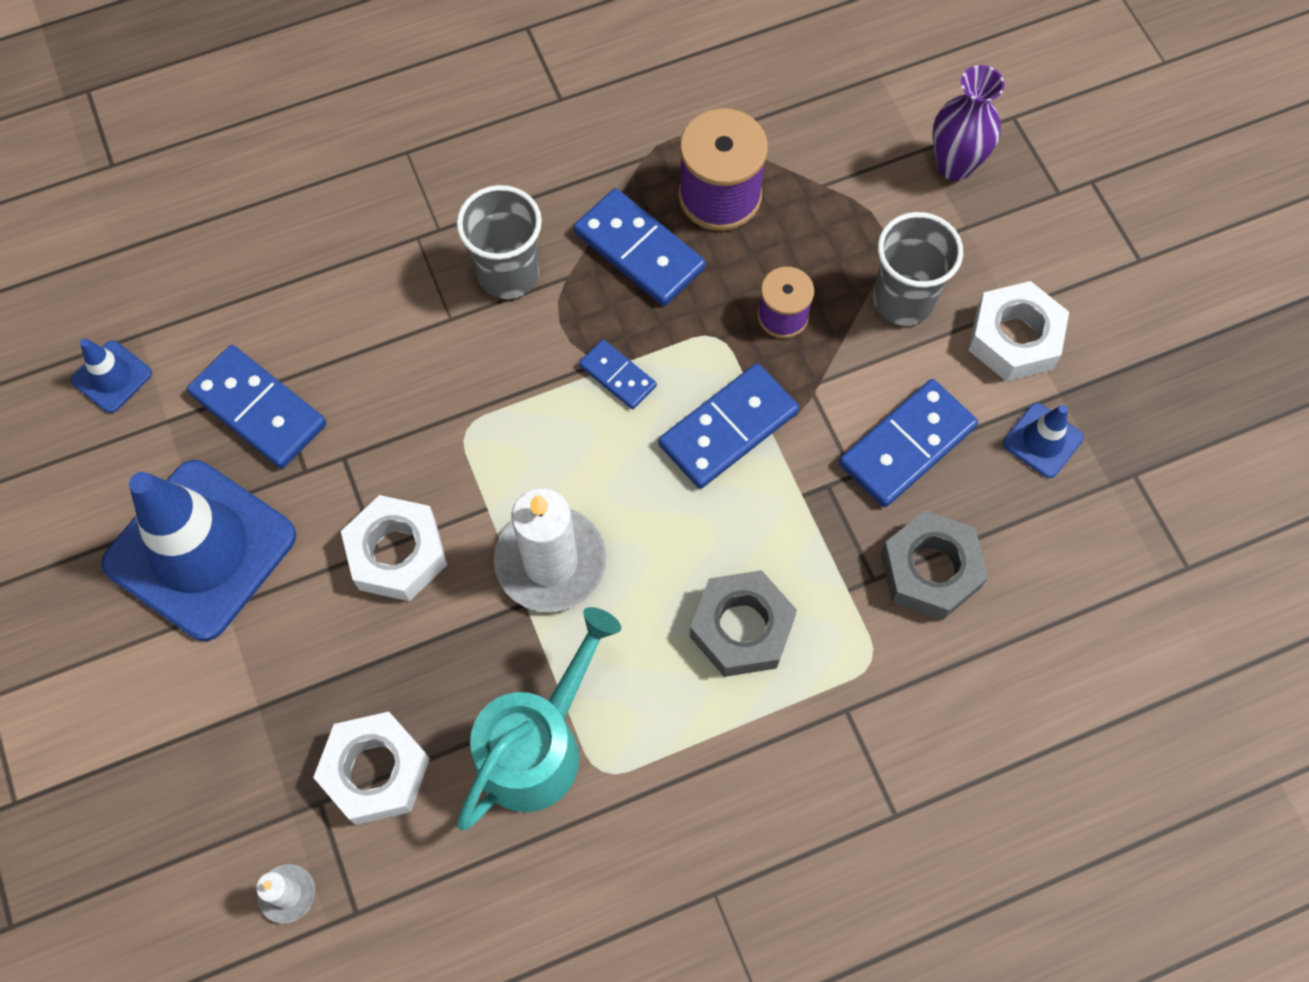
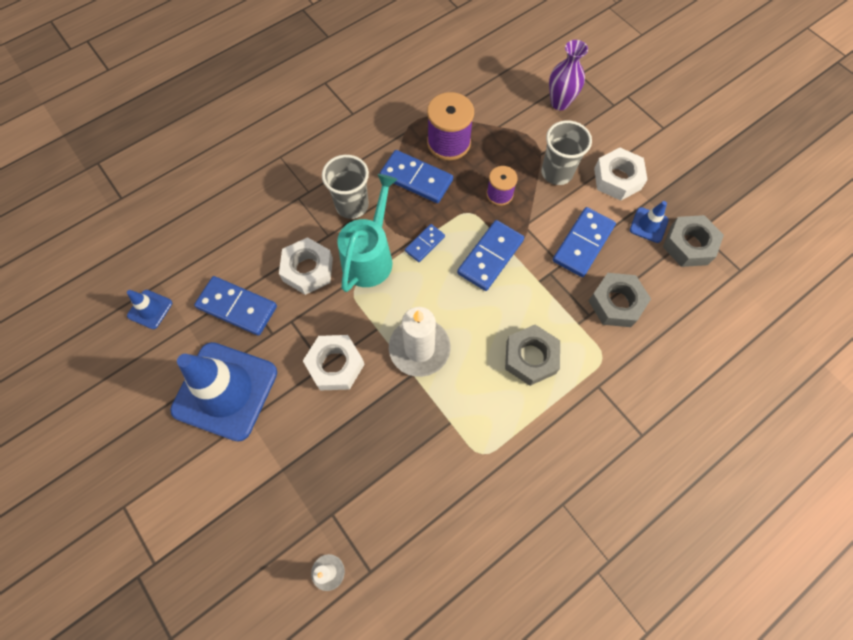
camera: 15 degrees left, 0 degrees up
(375, 771) = (358, 488): white nut -> white nut (308, 270)
(538, 744) = (443, 448): turquoise watering can -> turquoise watering can (370, 256)
(617, 376) = (425, 244): blue domino -> blue domino turned 75 degrees counterclockwise
(1106, 497) = (689, 245): none -> grey nut

